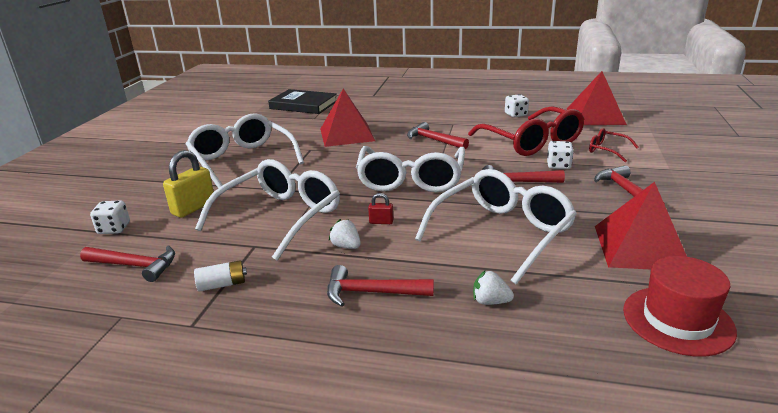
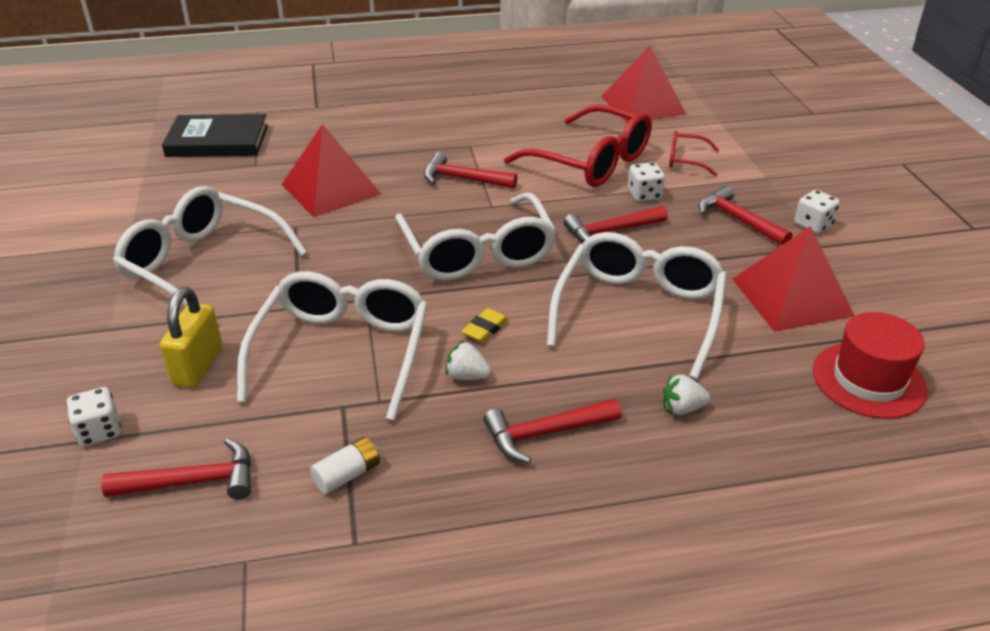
camera: 25 degrees left, 10 degrees up
(381, 222) = (485, 329): red padlock -> yellow eraser
(516, 114) = (543, 116): white dice -> white dice (813, 225)

